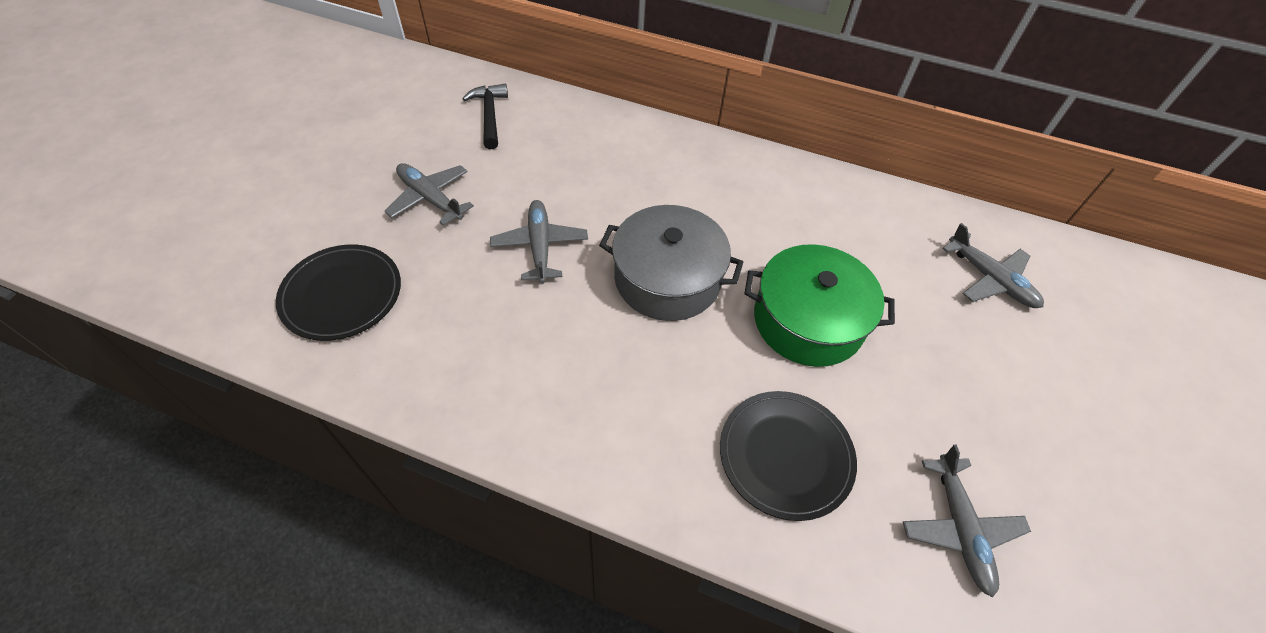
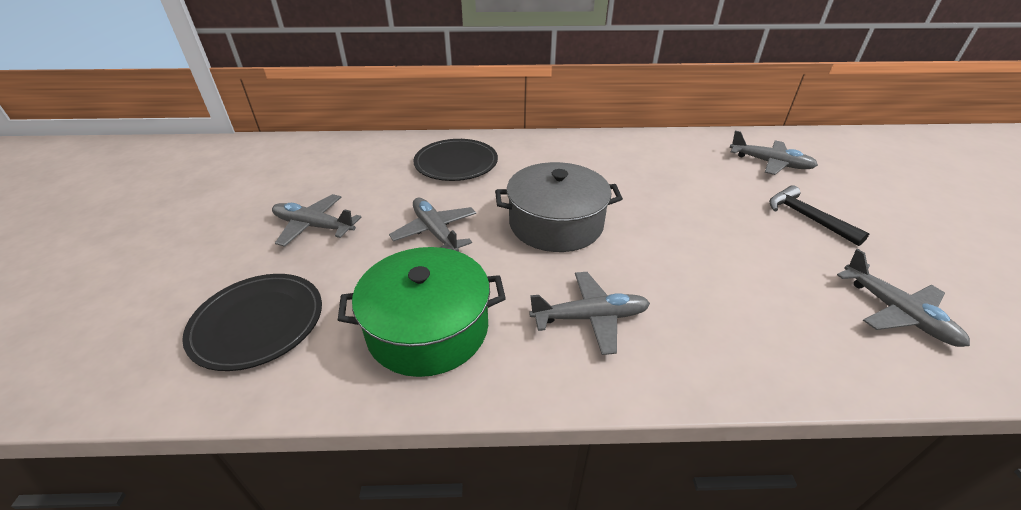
camera: 20 degrees left, 15 degrees down
(489, 115) = (338, 161): black hammer -> black hammer (806, 217)
(630, 403) = (590, 318): none -> grey plane
(785, 455) = (739, 310): black plate -> black plate (456, 163)
(808, 320) = (679, 219): green pot -> green pot (428, 328)

